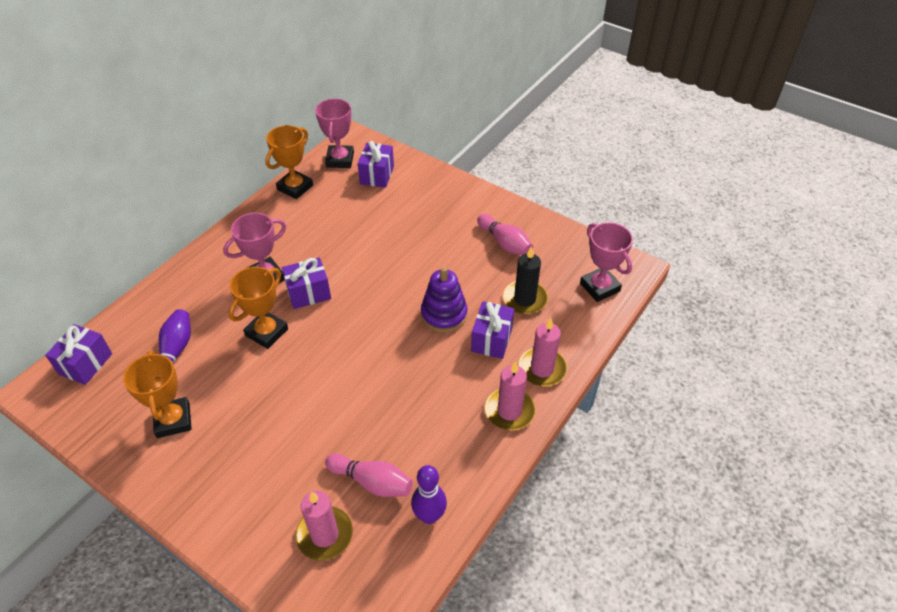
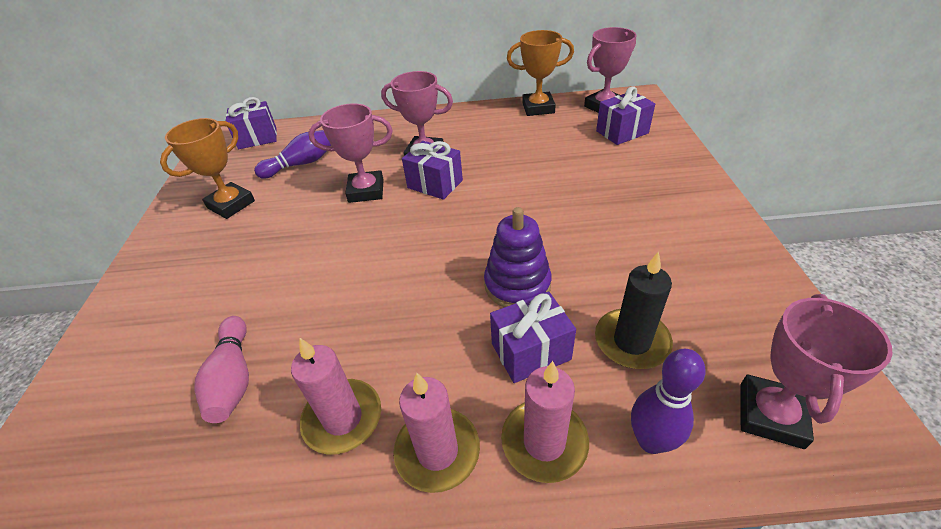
camera: 55 degrees right, 5 degrees down
(267, 332) = (366, 191): orange trophy -> pink trophy
(324, 535) = (142, 384): pink candle -> pink candle (342, 418)
(429, 516) = (209, 471): purple bowling pin -> purple bowling pin (651, 441)
(505, 243) = (685, 265): pink bowling pin -> none

